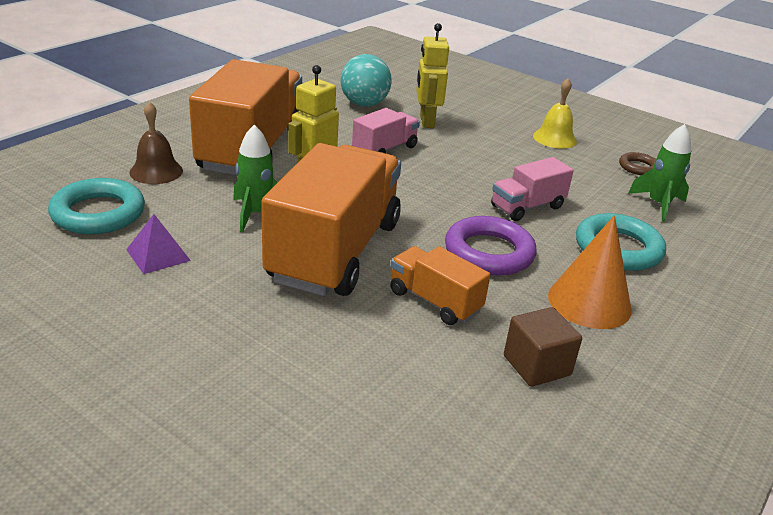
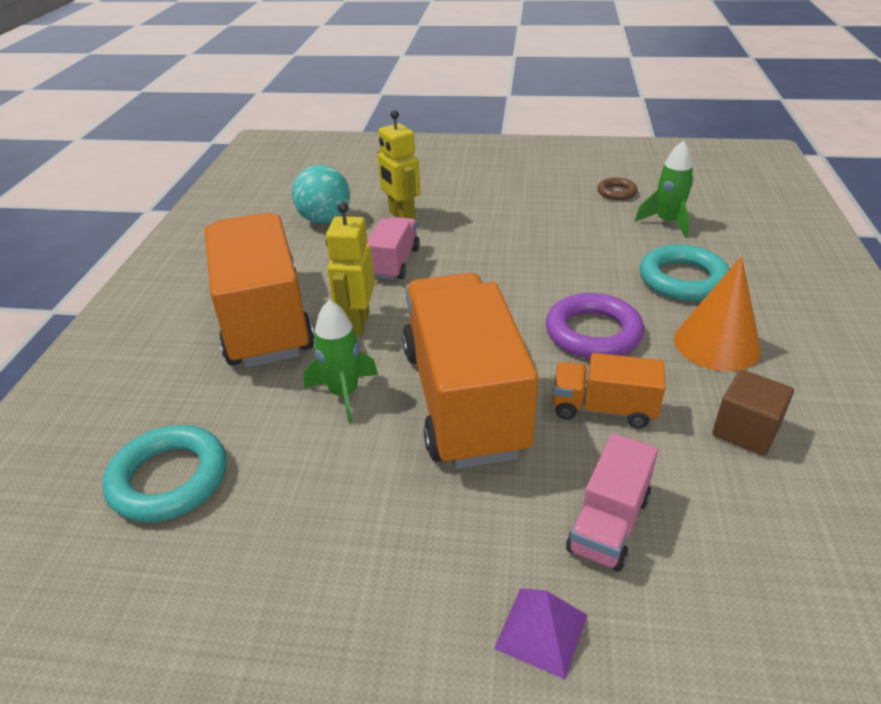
camera: 25 degrees left, 5 degrees up
(156, 171) = (184, 392): brown bell -> none
(158, 255) = (291, 497): purple pyramid -> purple pyramid (541, 631)
(527, 207) = (575, 270): pink truck -> pink truck (608, 523)
(554, 138) = (525, 190): yellow bell -> none

